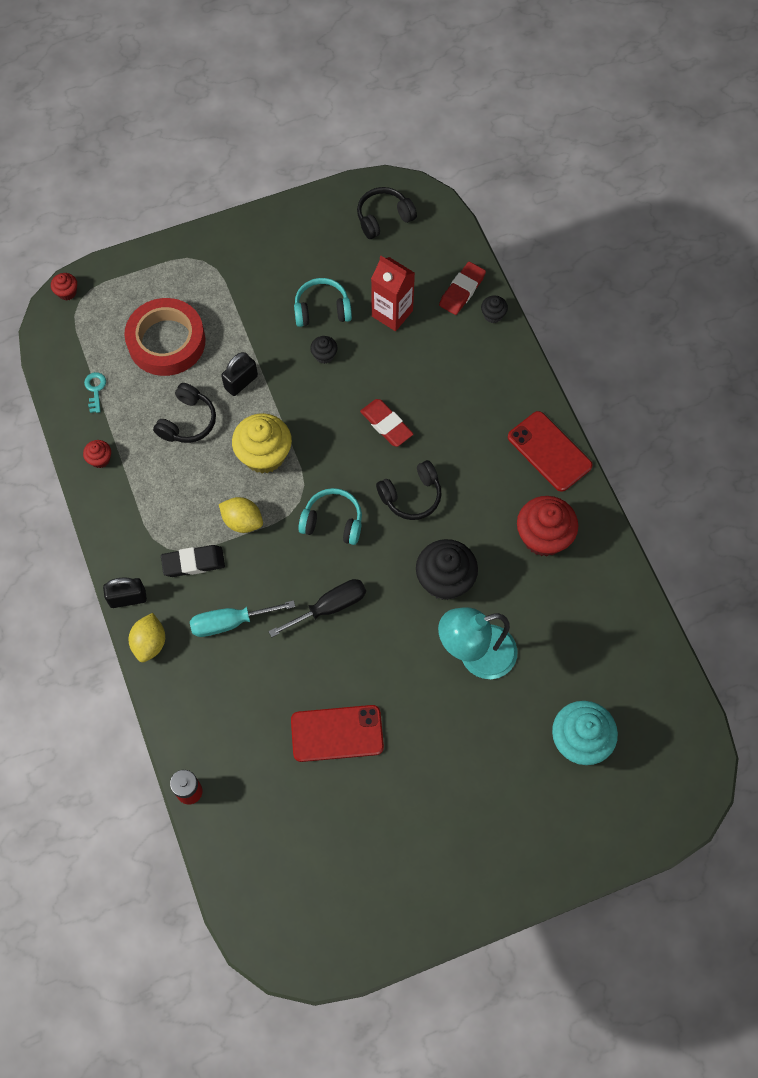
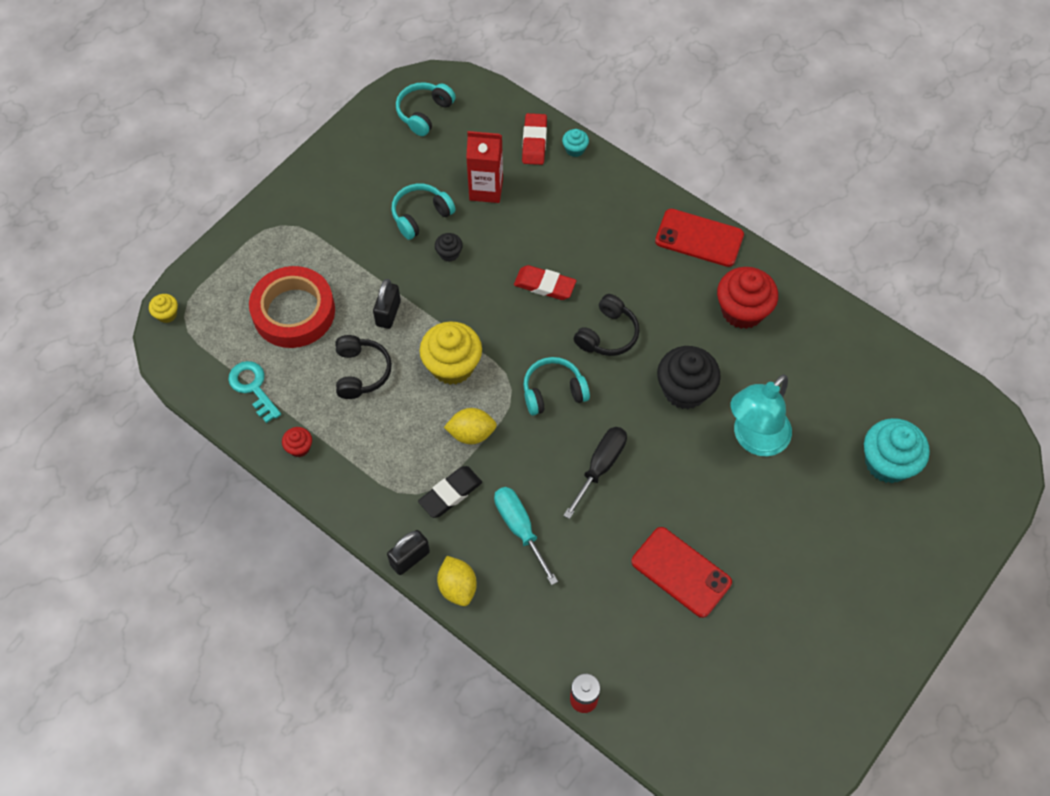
camera: 30 degrees left, 5 degrees down
(67, 292) = (167, 314): red cupcake -> yellow cupcake
(95, 389) = (253, 387): turquoise key -> turquoise key, size x1.52
(230, 622) = (520, 528): turquoise screwdriver -> turquoise screwdriver turned 105 degrees clockwise
(337, 733) = (681, 572): red phone -> red phone turned 75 degrees clockwise
(384, 218) = (424, 113): black headphones -> turquoise headphones
(493, 315) = (575, 149): black cupcake -> turquoise cupcake

